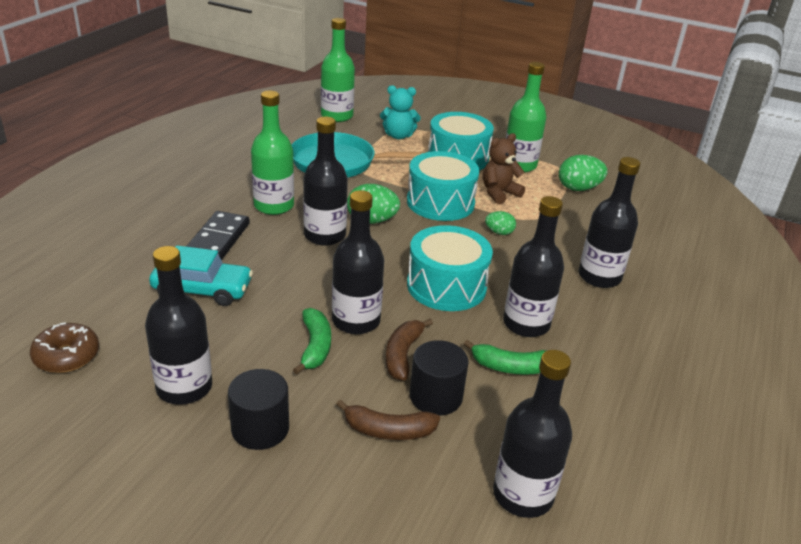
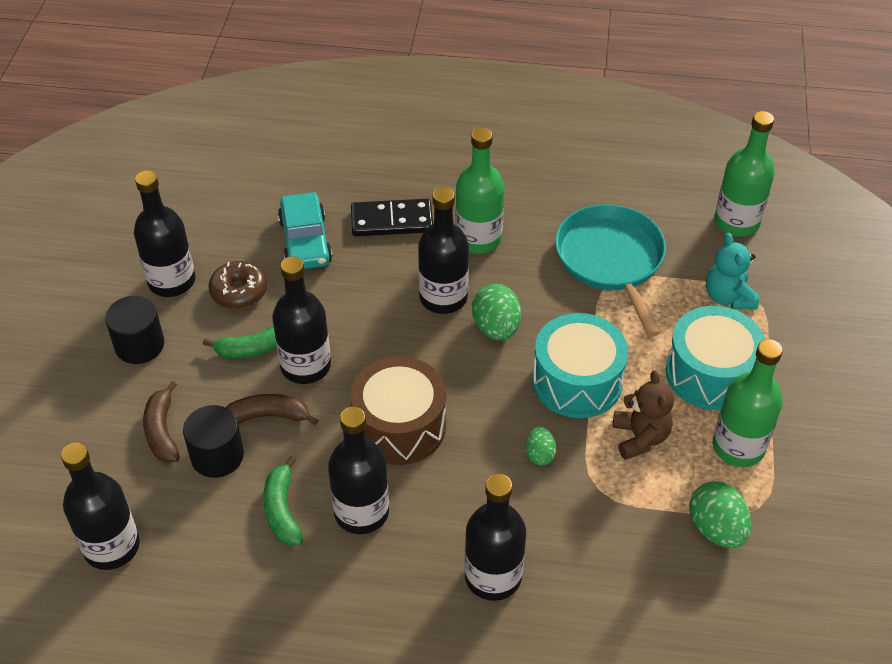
camera: 75 degrees right, 15 degrees up
(67, 356) = (184, 198): brown donut -> brown donut (239, 291)
(446, 286) = (399, 426): turquoise drum -> brown drum
(499, 193) = (640, 437): brown teddy bear -> brown teddy bear turned 45 degrees clockwise

